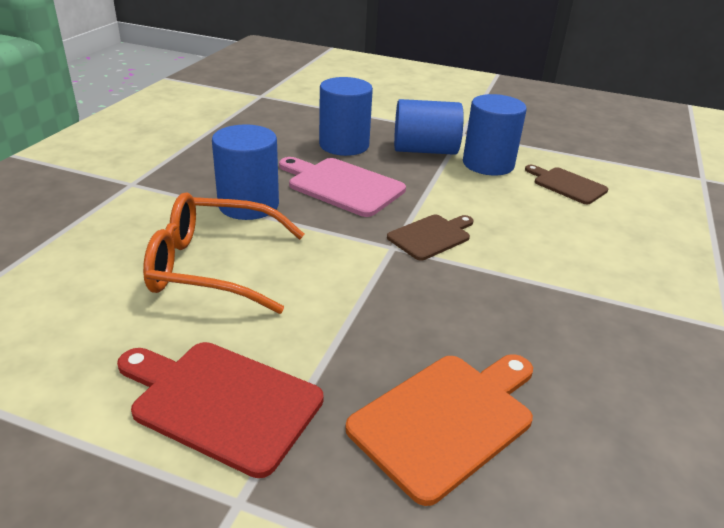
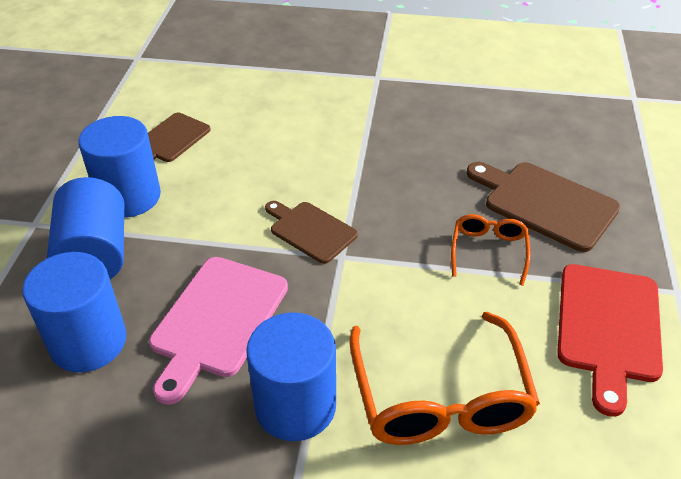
camera: 100 degrees left, 10 degrees up
(372, 341) = (488, 251): none -> orange glasses
(447, 419) = (545, 203): orange cutting board -> brown cutting board

